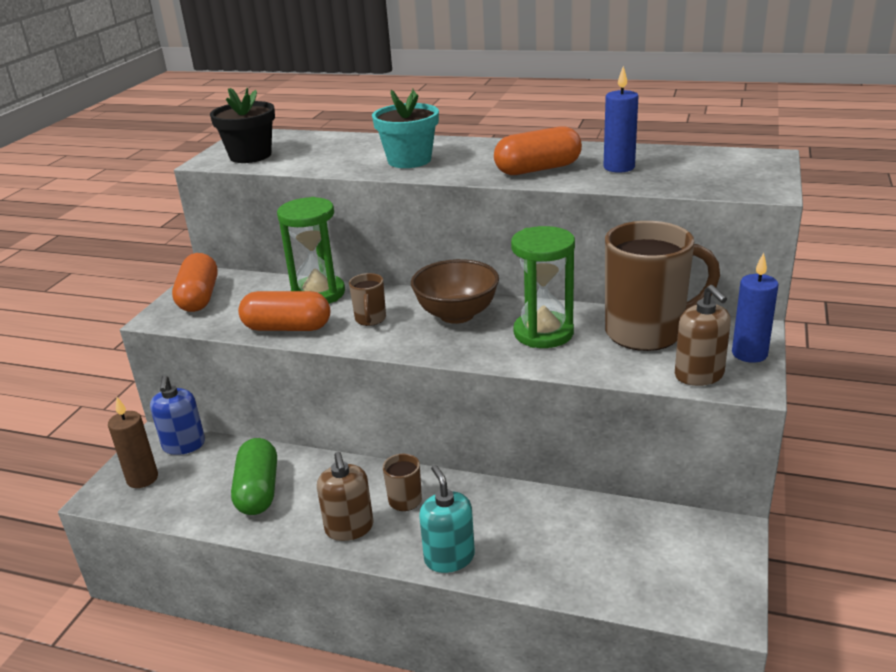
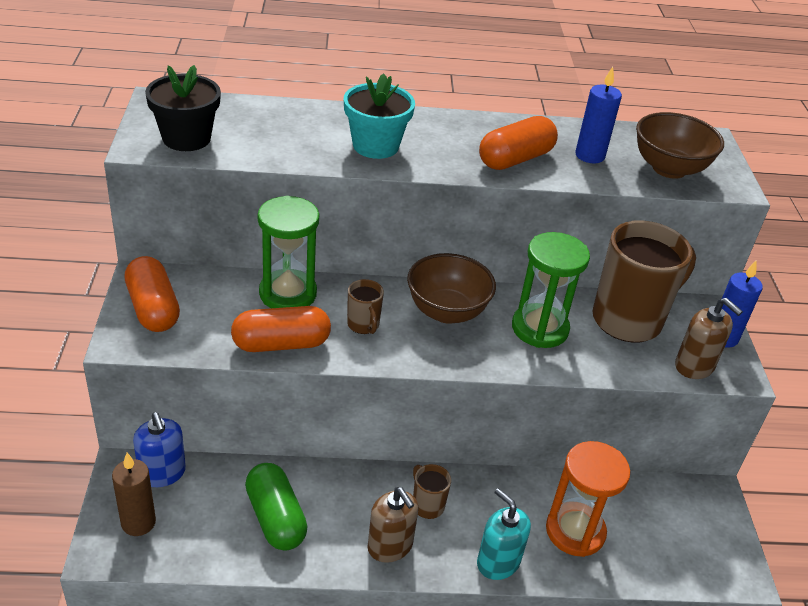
camera: 25 degrees left, 10 degrees up
(547, 543) = (575, 531): none -> orange hourglass
(700, 177) = (669, 169): none -> brown bowl

